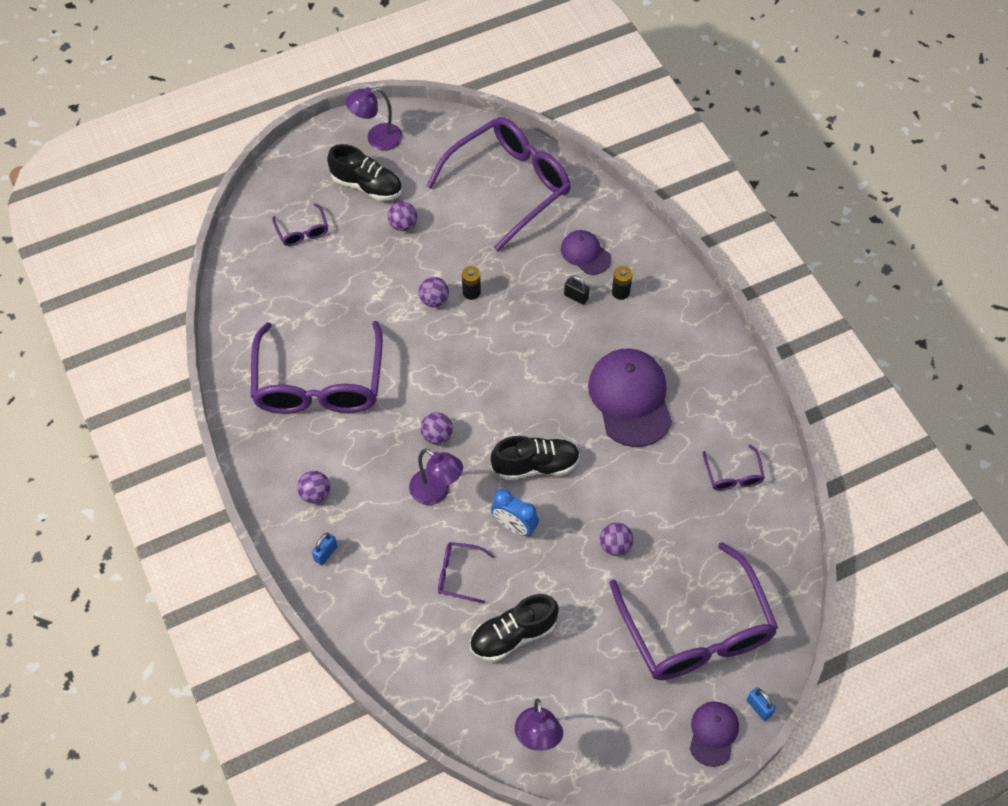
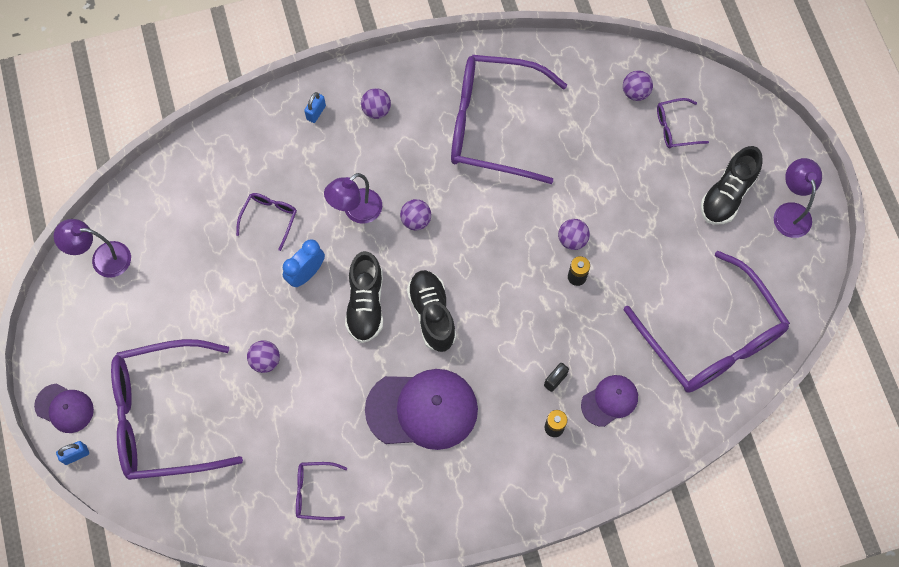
camera: 100 degrees right, 10 degrees up
(325, 553) = (316, 112): blue padlock -> blue padlock turned 75 degrees clockwise
(403, 225) = (671, 223): purple ball -> purple ball (635, 92)
(513, 635) = (200, 254): black shoe -> black shoe (432, 314)

